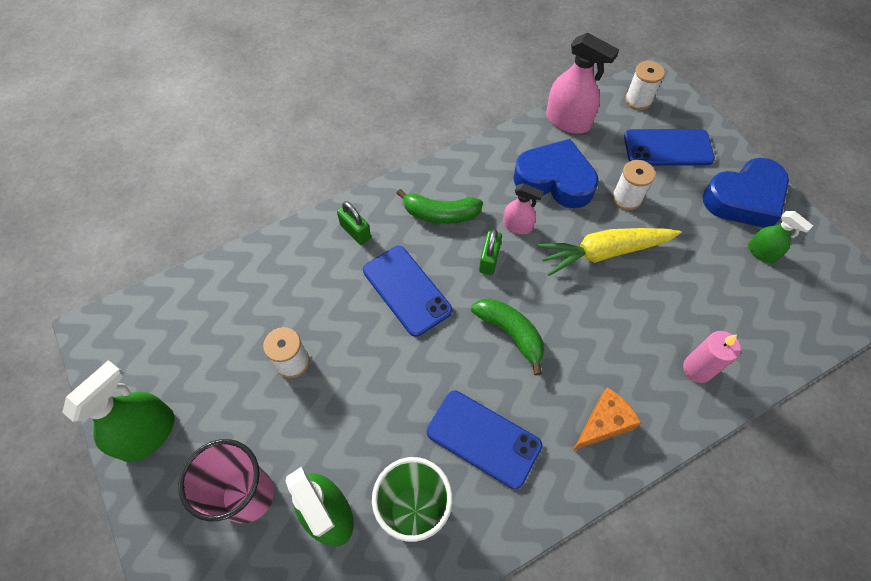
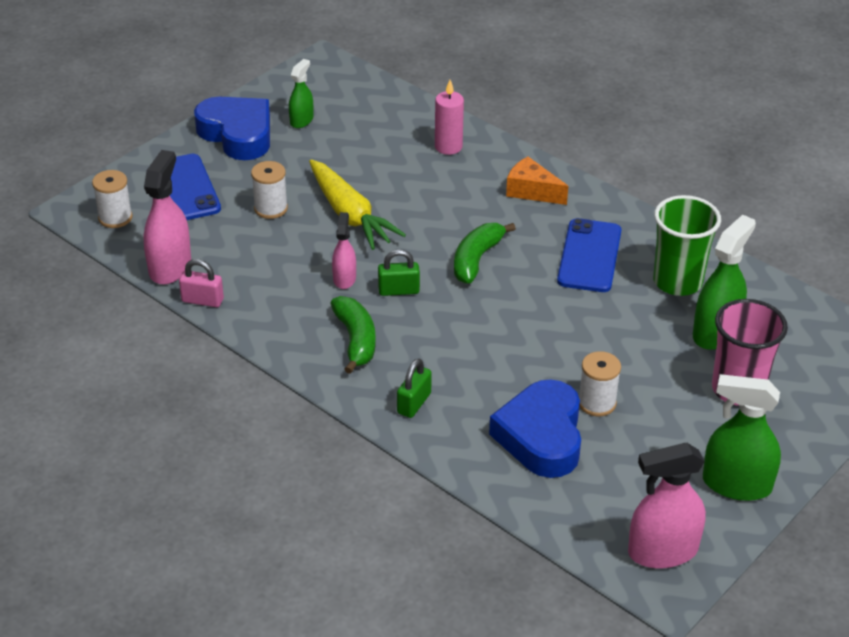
camera: 110 degrees left, 20 degrees down
(124, 344) = (662, 551): none -> pink spray bottle
(407, 290) = (468, 341): blue phone -> none
(522, 132) = (202, 300): none -> pink padlock
(555, 180) = (266, 262): blue heart -> blue heart (541, 436)

